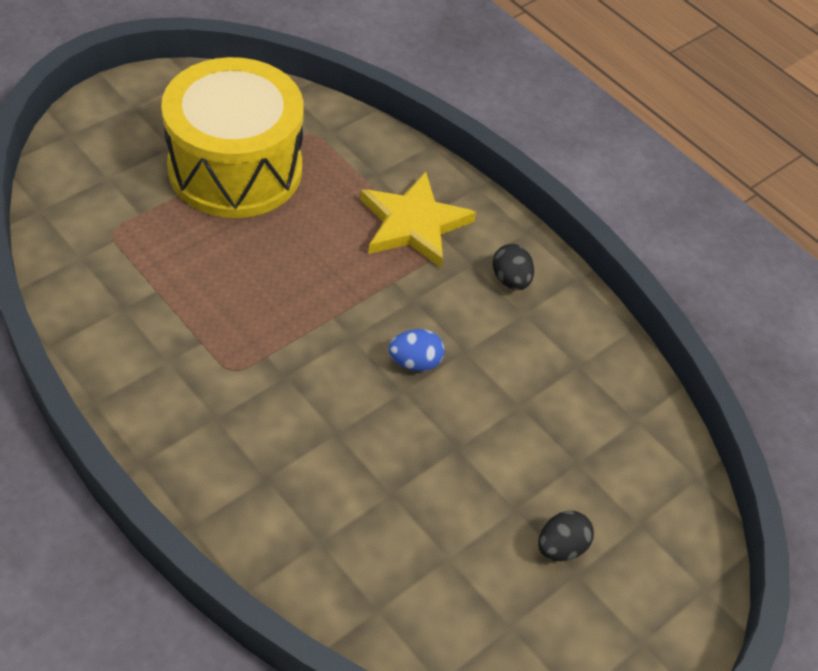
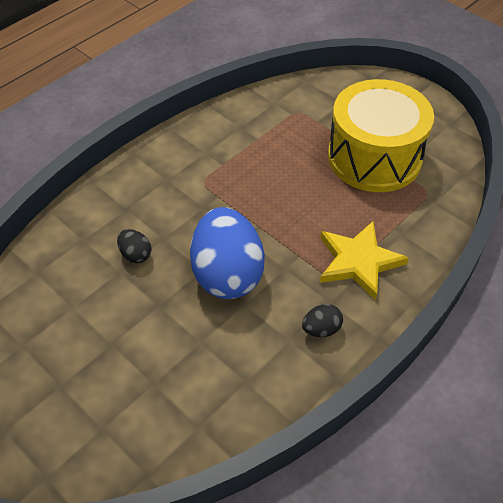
camera: 90 degrees right, 0 degrees up
(415, 362) = (227, 274): blue egg -> blue egg, size x2.37
(561, 547) = (80, 374): black egg -> black egg (135, 255)

